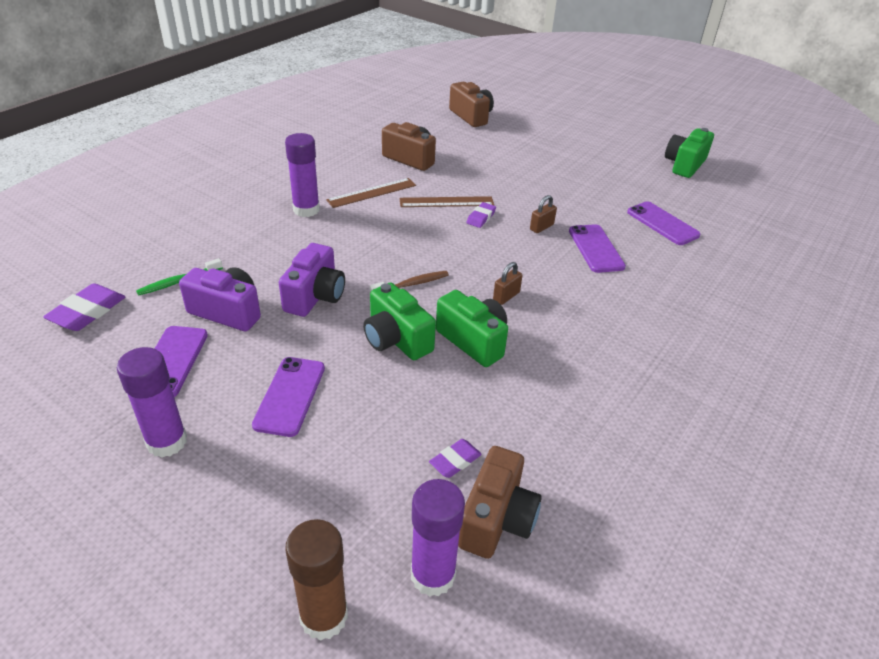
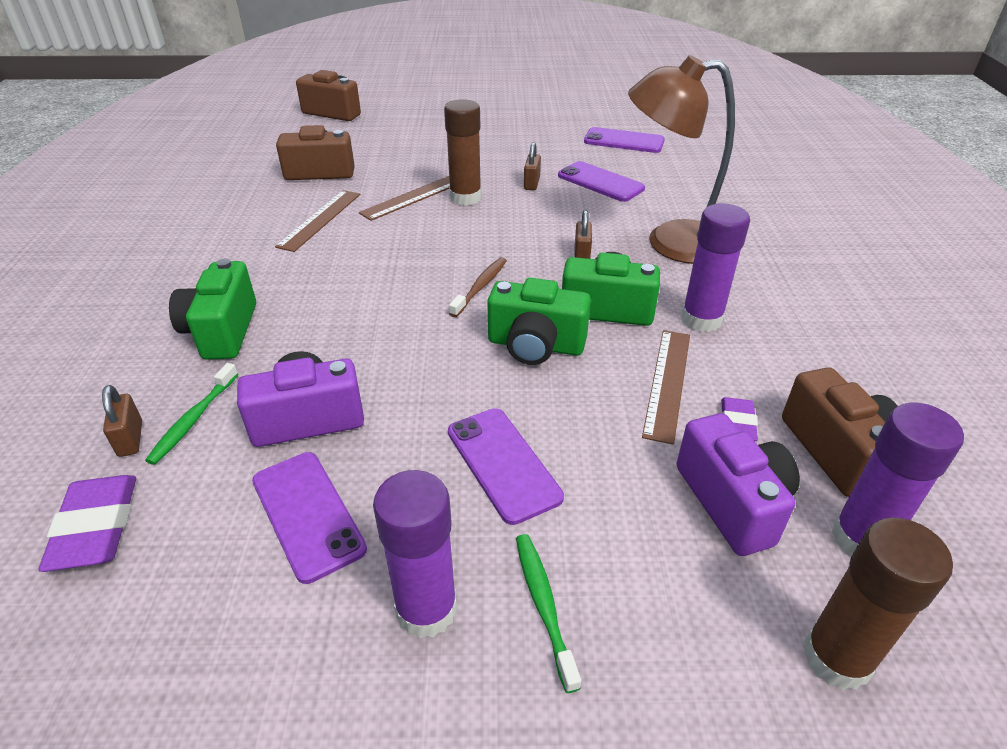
camera: 35 degrees left, 0 degrees up
(143, 276) = (130, 439): none -> brown padlock
(218, 479) = (543, 605): none -> green toothbrush
(306, 210) = (263, 267): purple glue stick -> purple glue stick (701, 319)
(315, 296) = (393, 348): purple camera -> purple camera (732, 502)
(446, 409) = (667, 383): none -> brown ruler
(481, 217) = (465, 197): purple eraser -> brown glue stick
(585, 319) = (670, 242): none -> brown lamp
(684, 165) = (578, 90): green camera -> green camera (222, 331)

